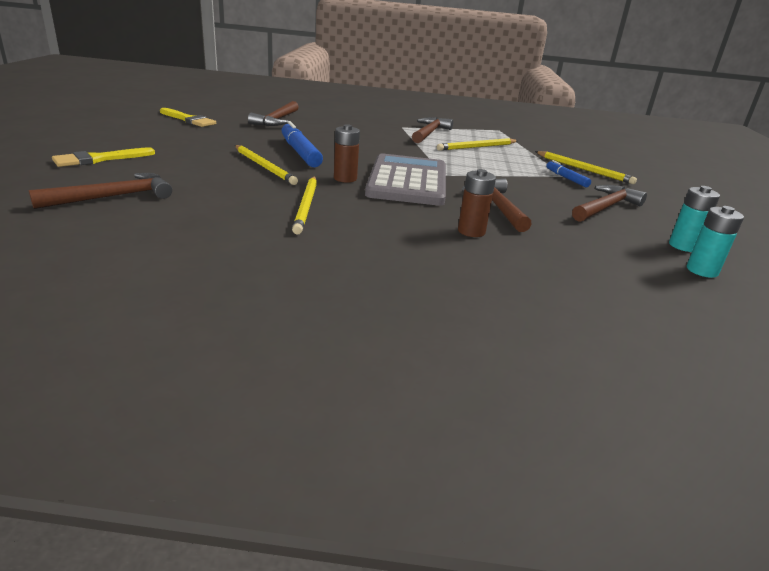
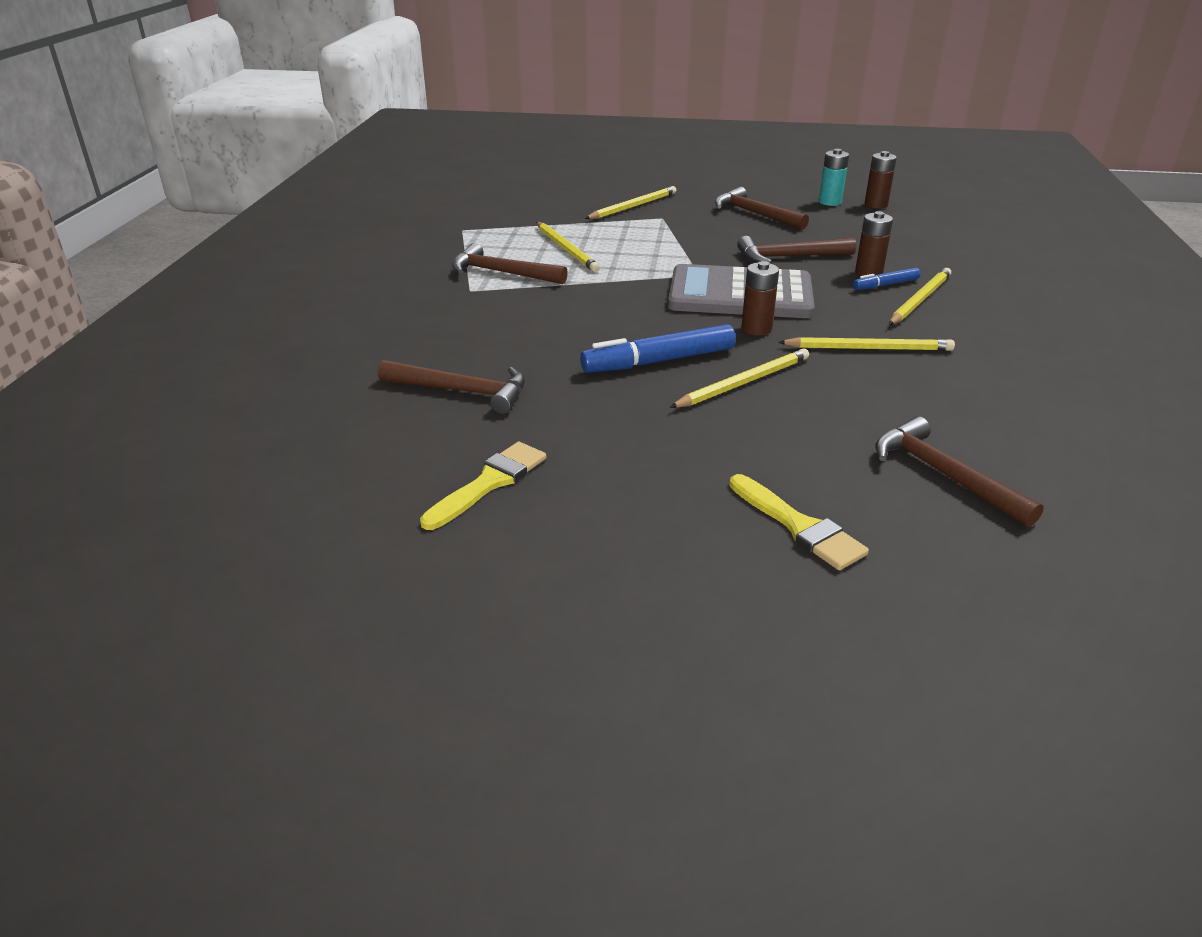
camera: 85 degrees left, 5 degrees up
(409, 242) = (920, 300): none -> yellow pencil
(566, 178) = (672, 218): blue marker -> blue marker (885, 285)
(702, 270) = (876, 205): turquoise battery -> brown battery

